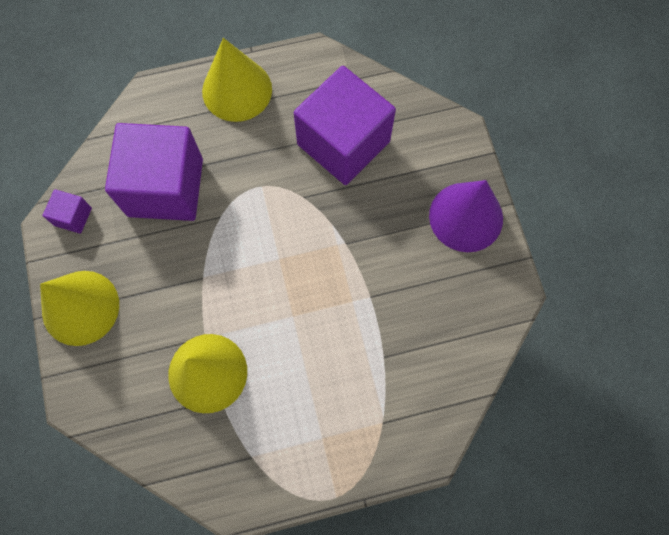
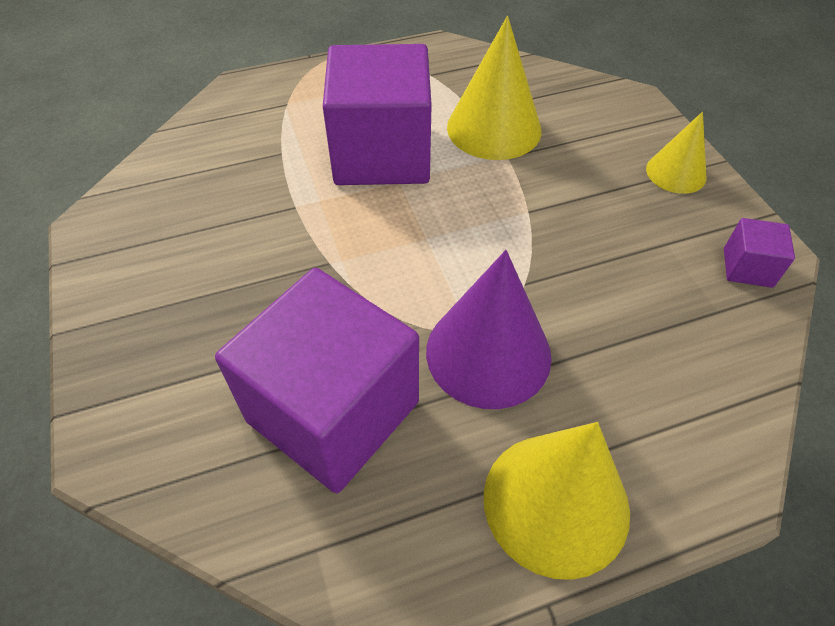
camera: 175 degrees right, 20 degrees down
(80, 307) = (676, 173): yellow cone -> yellow cone, size x0.59
(165, 187) = (626, 316): purple cube -> purple cube (382, 154)
(466, 217) = (135, 310): purple cone -> purple cone (488, 353)

